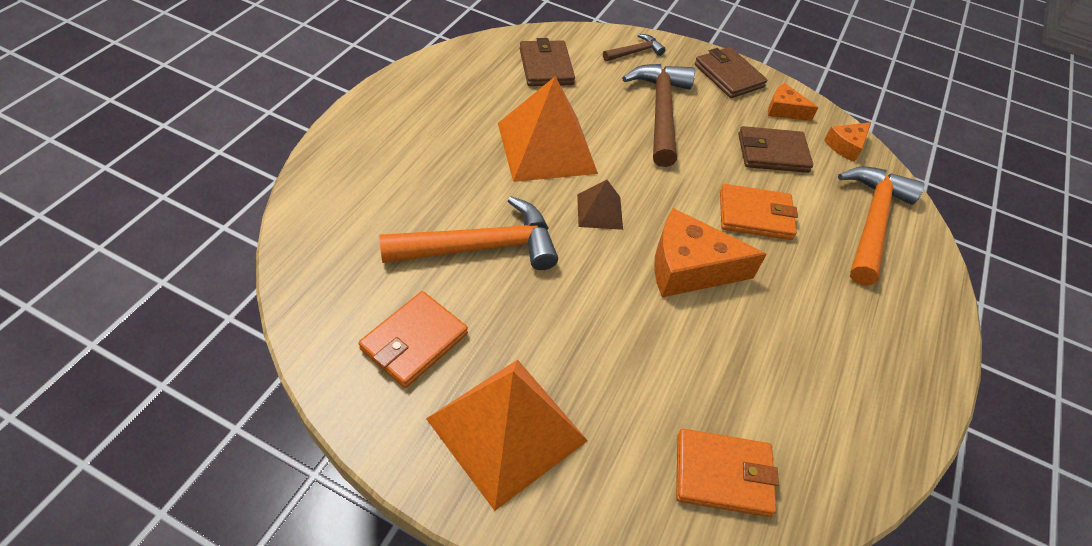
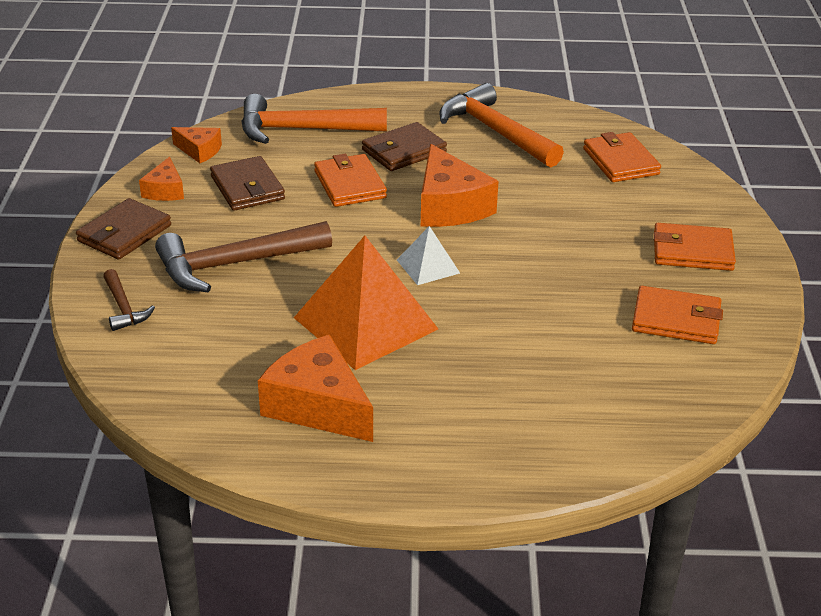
camera: 110 degrees left, 15 degrees down
(474, 94) = (318, 406): none -> orange cheese
(481, 247) = (543, 320): orange hammer -> orange hammer (496, 132)
(507, 430) = (692, 251): orange pyramid -> orange wallet
(546, 67) = (212, 367): brown wallet -> brown wallet (404, 151)
(599, 211) = (428, 266): brown pyramid -> white pyramid
(635, 52) = (123, 308): brown hammer -> brown hammer turned 150 degrees counterclockwise

